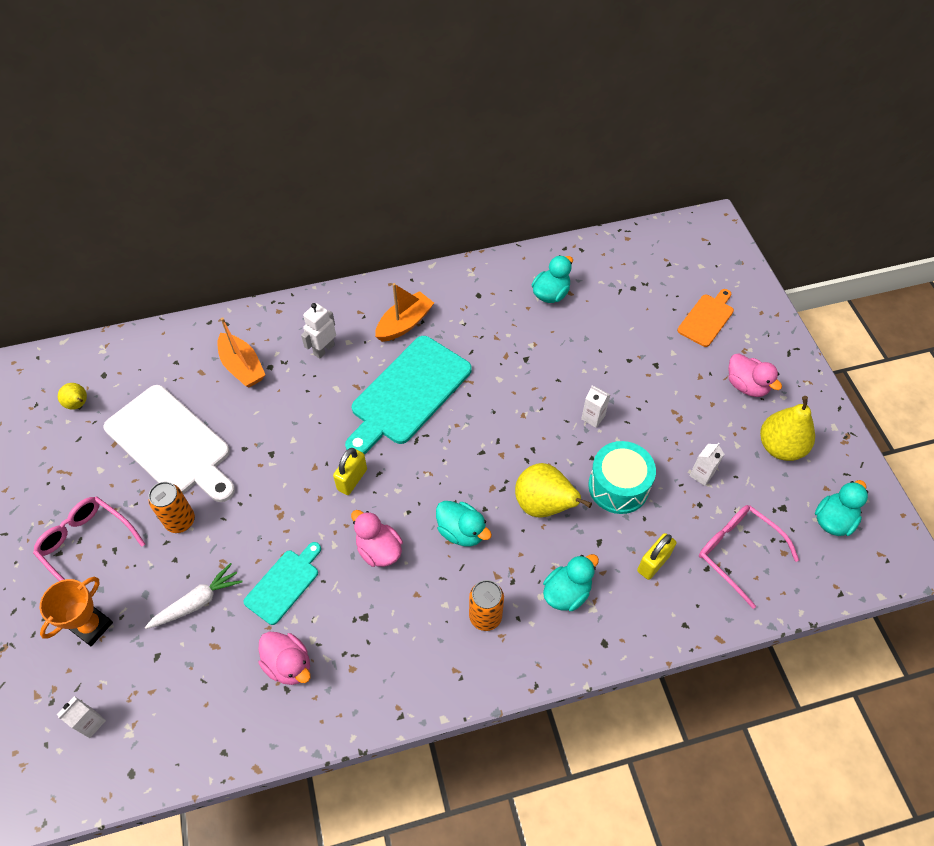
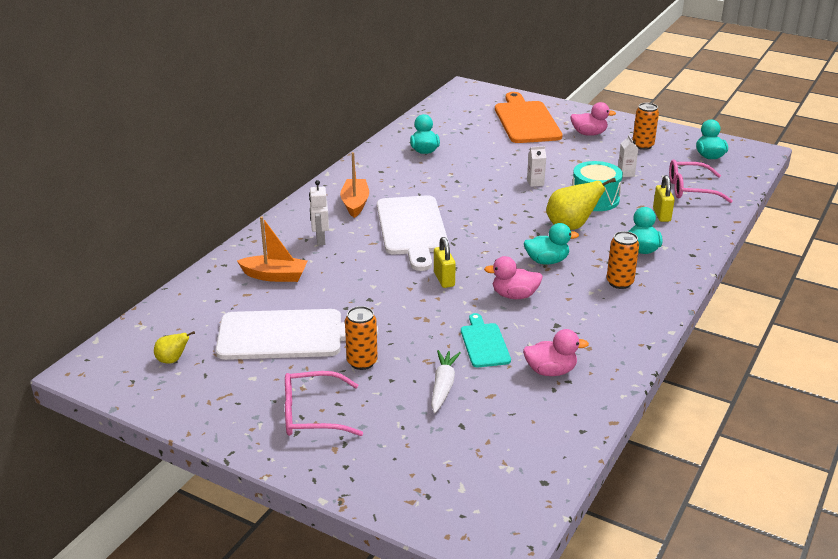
camera: 45 degrees left, 25 degrees down
(90, 723) = (474, 483): white carton -> none
(91, 626) = (389, 445): orange trophy -> none
(408, 393) = (412, 228): turquoise cutting board -> white cutting board
(707, 318) = (526, 121): orange cutting board -> orange cutting board, size x1.88
(780, 447) = (643, 145): yellow pear -> orange can

